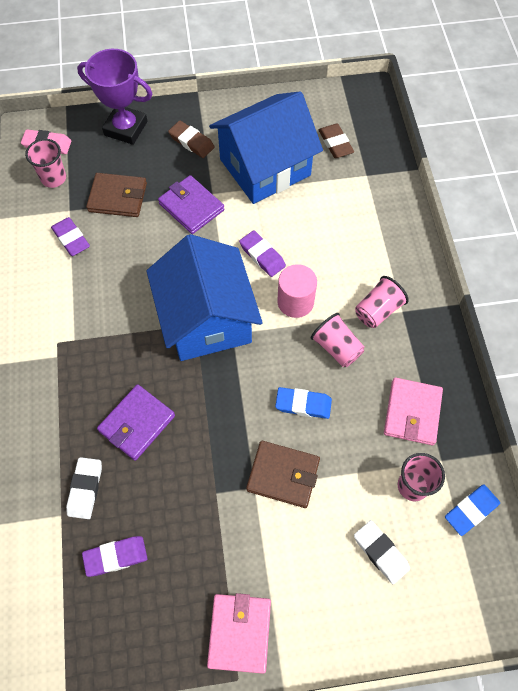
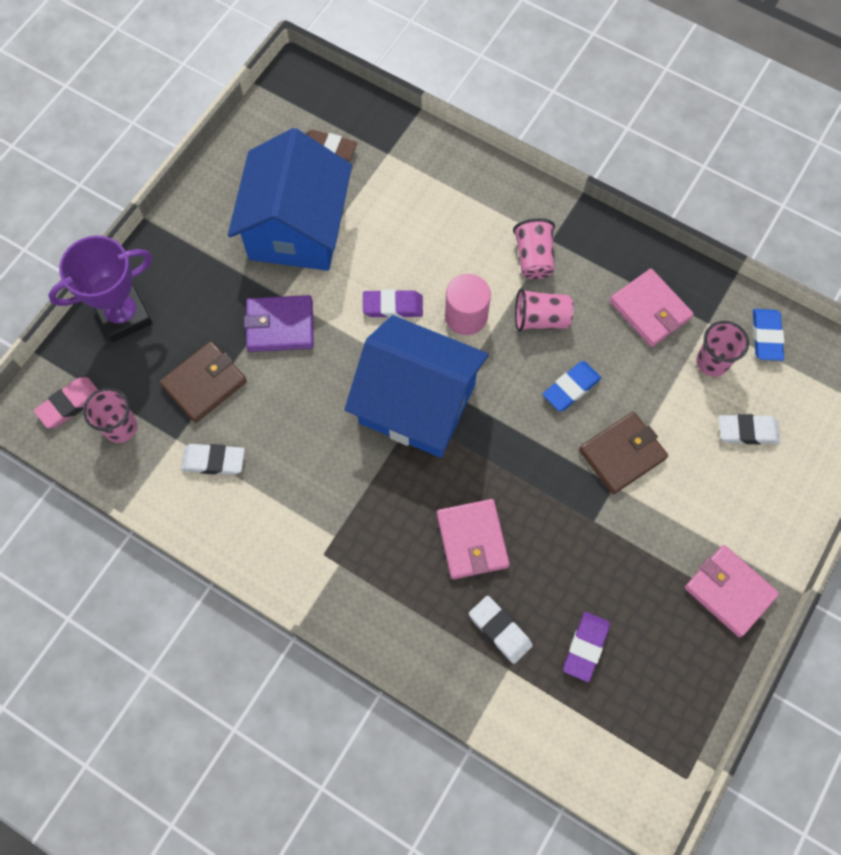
camera: 50 degrees left, 5 degrees up
(71, 239) = (213, 461): purple eraser -> white eraser
(137, 423) = (472, 540): purple wallet -> pink wallet
(191, 142) = (202, 269): brown eraser -> none

